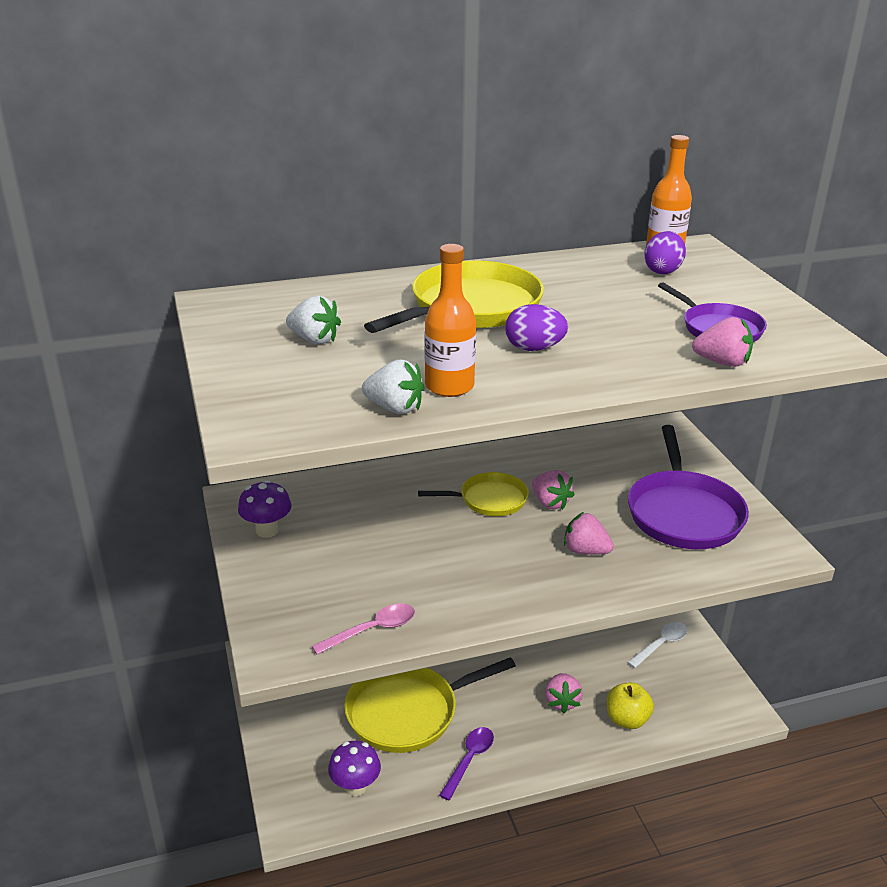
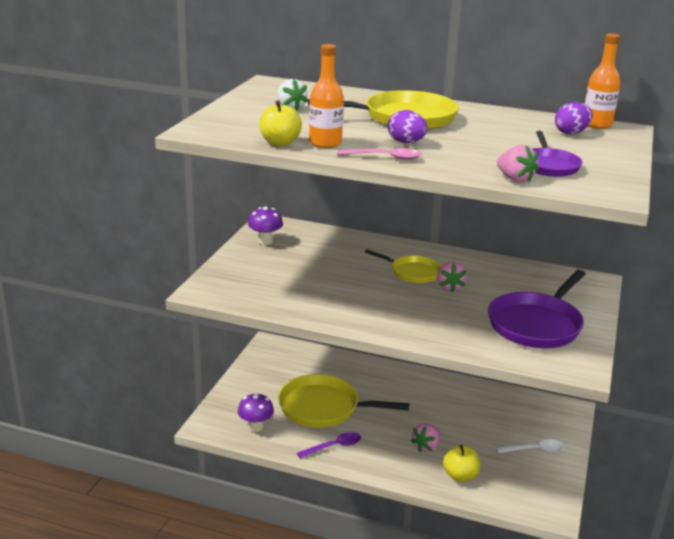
camera: 35 degrees right, 5 degrees down
(372, 630) = (262, 301): pink spoon -> pink spoon (385, 157)
(395, 408) = (280, 142): white strawberry -> yellow apple
(585, 551) = (438, 317): pink strawberry -> none

